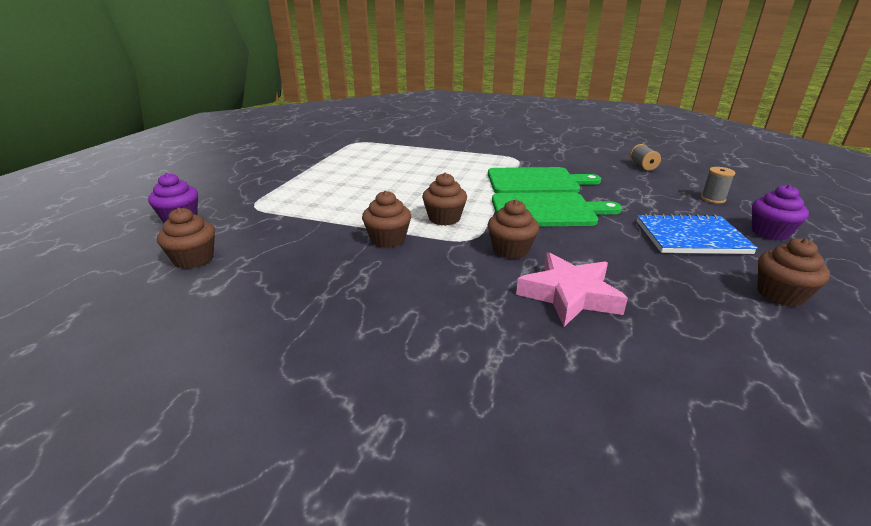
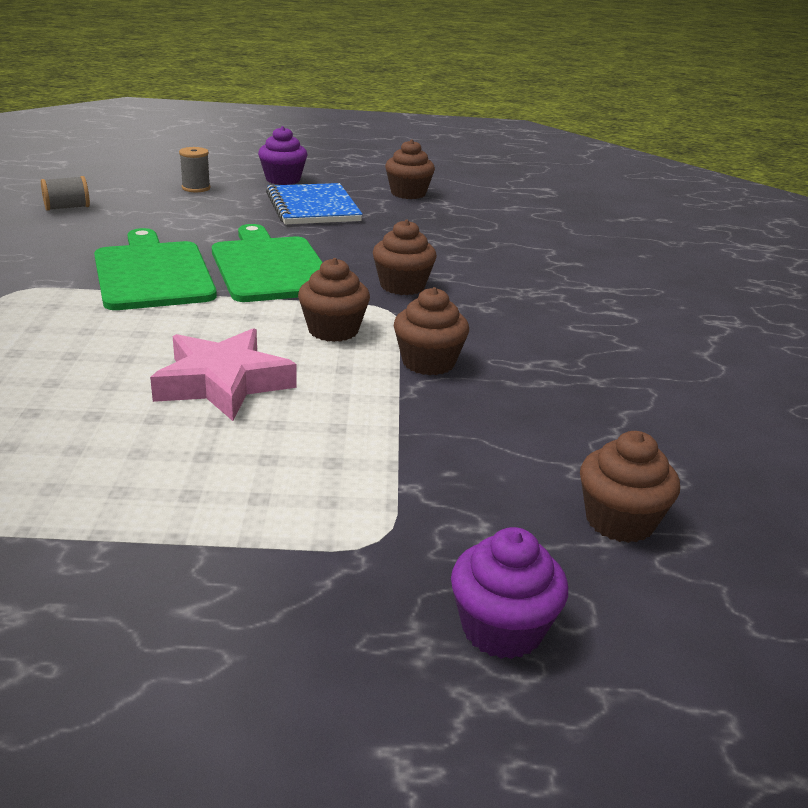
camera: 110 degrees left, 0 degrees up
(569, 295) = (476, 260): pink star -> pink star (223, 383)

